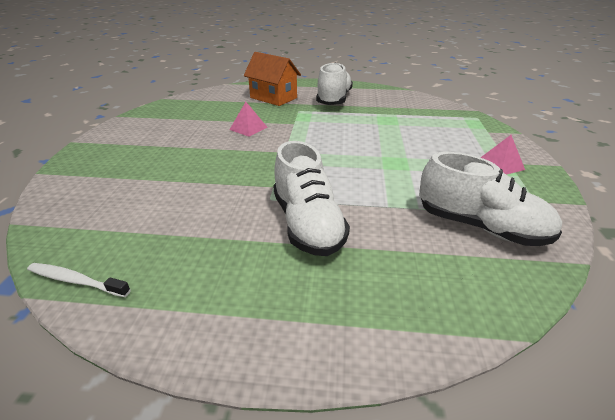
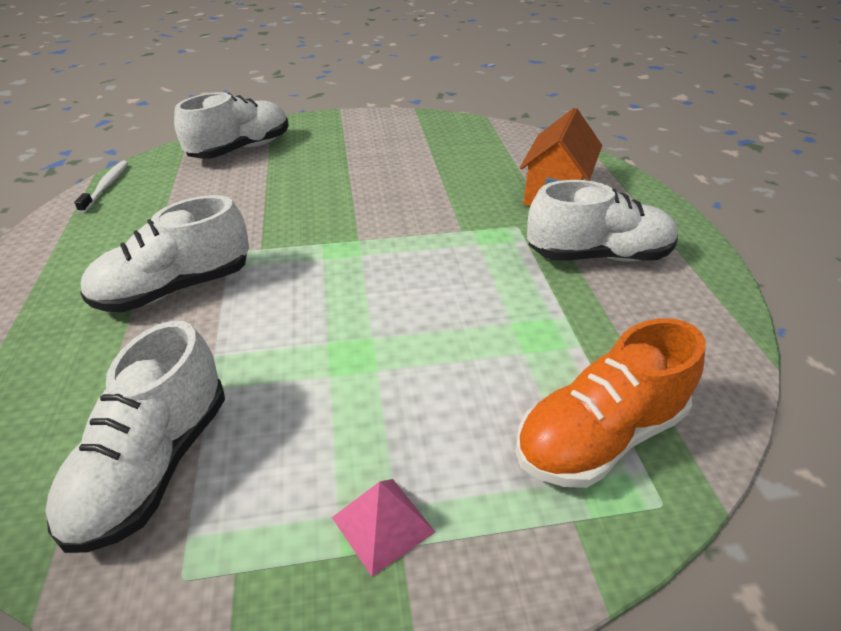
camera: 75 degrees right, 5 degrees up
(92, 190) = (241, 149): none -> white shoe
(248, 128) = (422, 197): pink pyramid -> none
(447, 120) = (599, 436): none -> orange shoe

